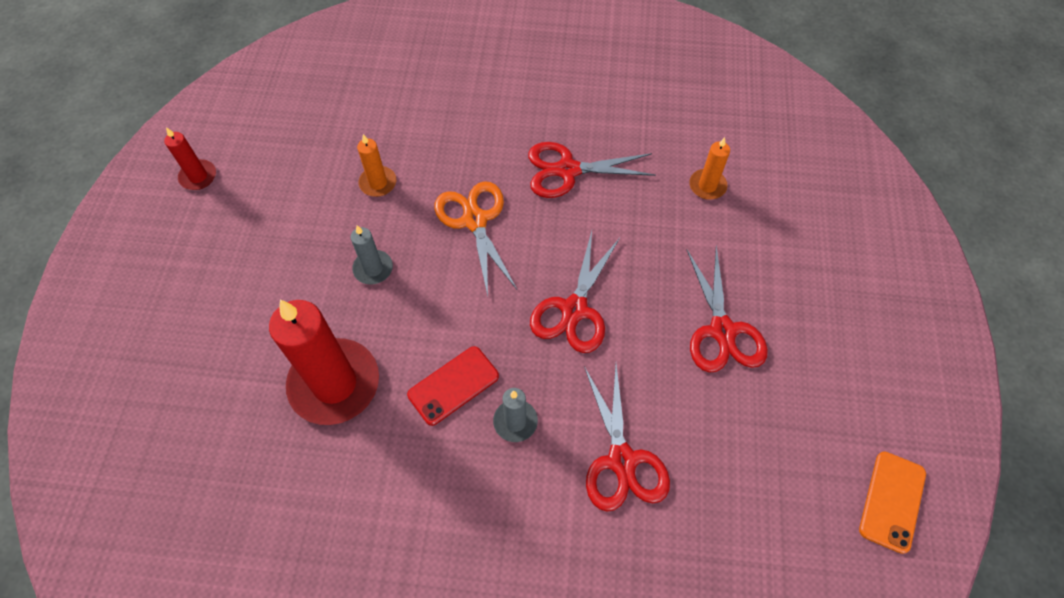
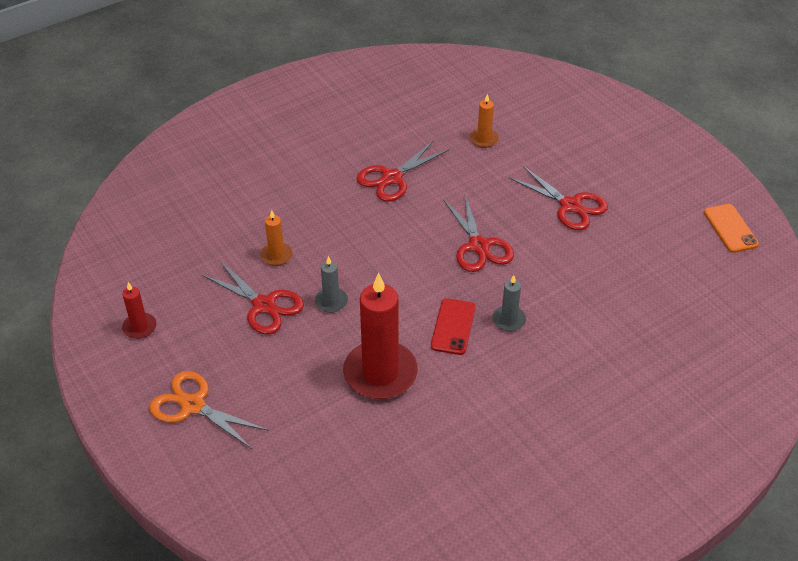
camera: 40 degrees left, 15 degrees down
(475, 220) = (365, 238): orange scissors -> orange scissors (193, 406)
(622, 460) = (585, 299): red scissors -> red scissors (264, 305)

